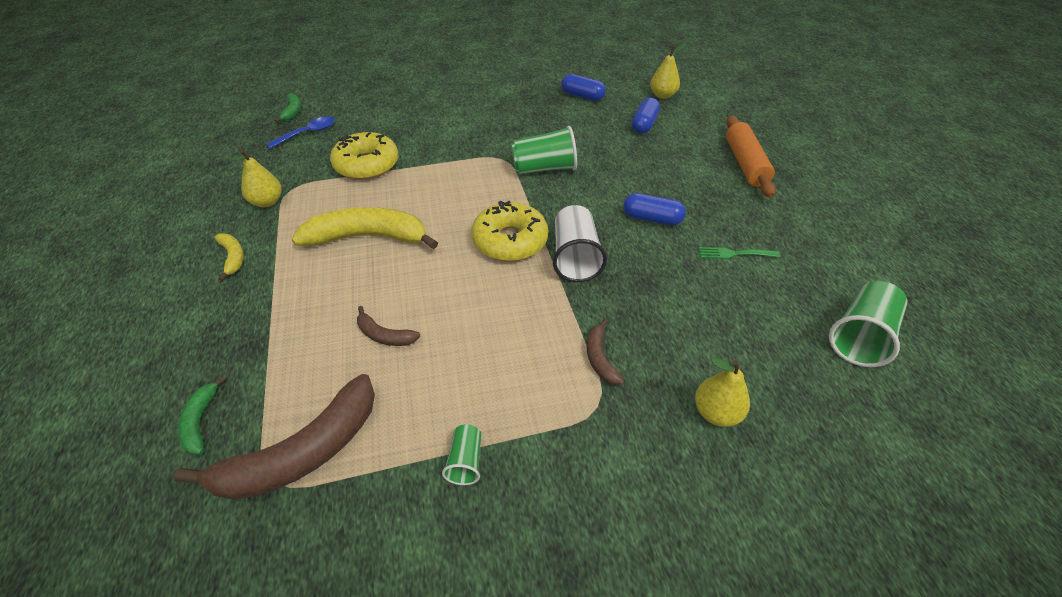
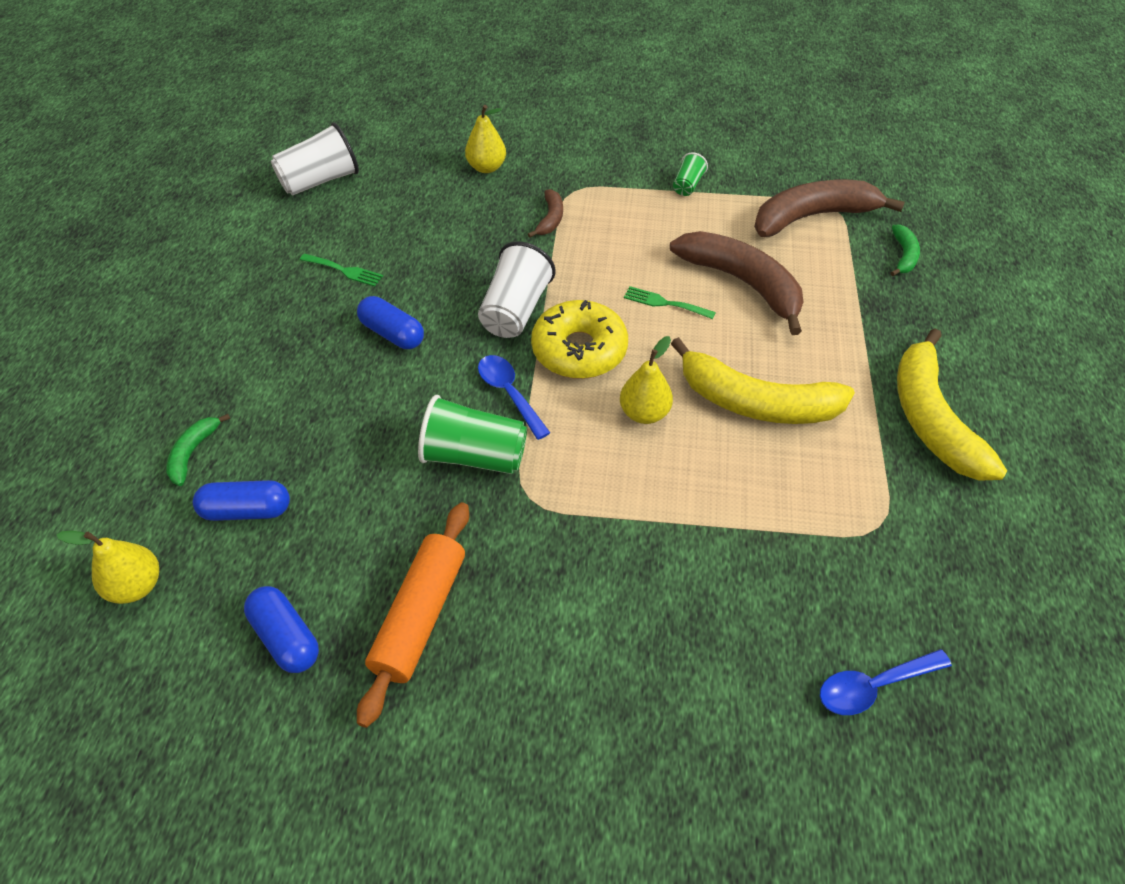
camera: 160 degrees left, 5 degrees up
(233, 257) = (931, 419): yellow banana -> yellow banana, size x2.13
(267, 202) = (910, 508): yellow pear -> yellow pear (644, 413)
(292, 111) = (923, 794): green banana -> green banana (193, 453)
(367, 165) = (755, 550): yellow donut -> none
(384, 335) = (742, 283): brown banana -> brown banana, size x2.13
(454, 296) = (664, 303): none -> green fork
(544, 203) = (509, 393): none -> blue spoon
(644, 124) = (247, 510): blue capsule -> blue capsule turned 45 degrees clockwise
(745, 164) = (190, 381): orange rolling pin -> orange rolling pin (420, 616)
(860, 337) = (320, 181): green cup -> white cup

